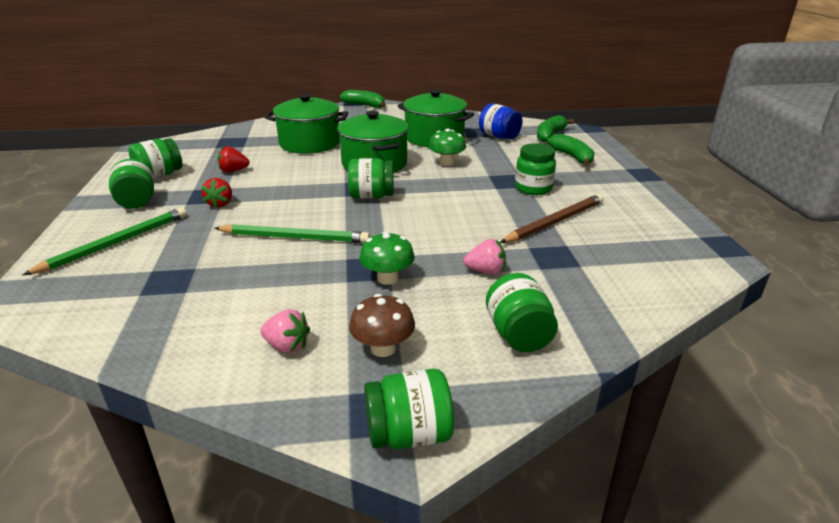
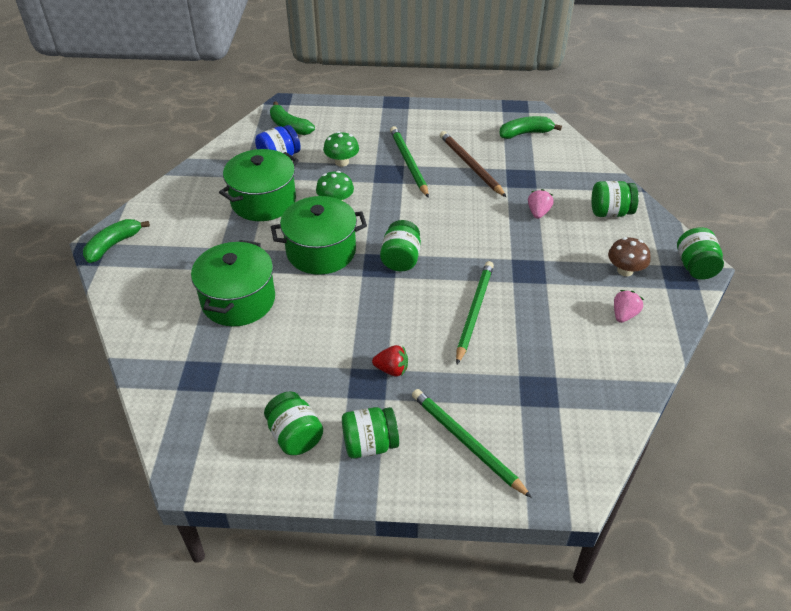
camera: 80 degrees left, 15 degrees up
(233, 171) = (303, 366): red strawberry -> none
(387, 278) = (544, 261): green mushroom -> green mushroom (342, 162)
(533, 188) = (408, 163): green jar -> green pencil
(572, 157) = (349, 127): green banana -> green banana (525, 133)

